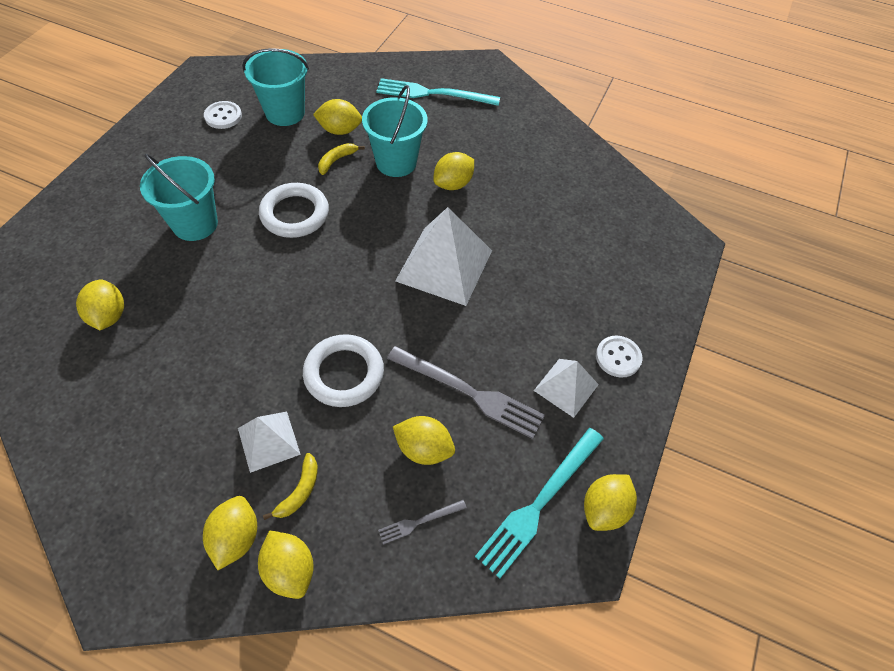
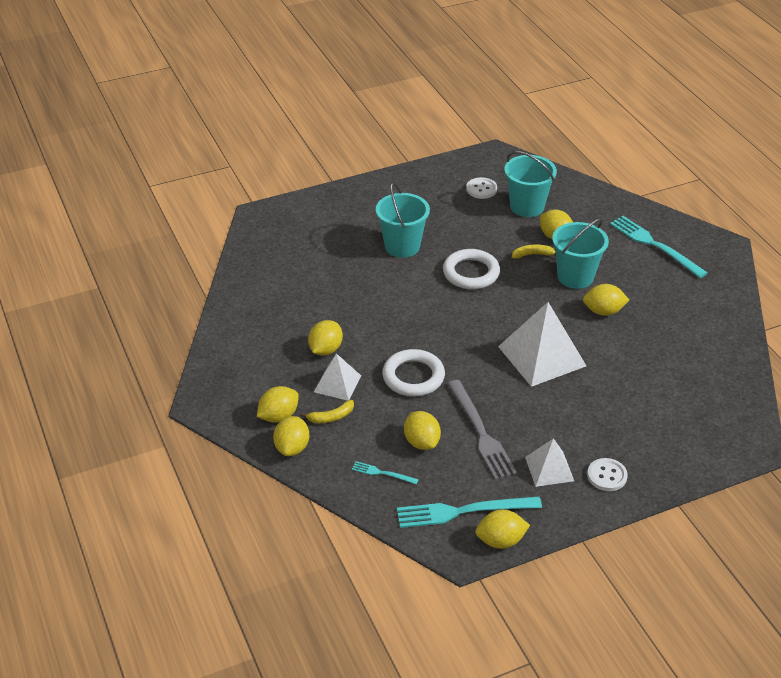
camera: 45 degrees right, 15 degrees down
(108, 316) = (308, 271): yellow lemon -> yellow lemon (325, 349)
(419, 522) = (382, 473): grey fork -> turquoise fork

